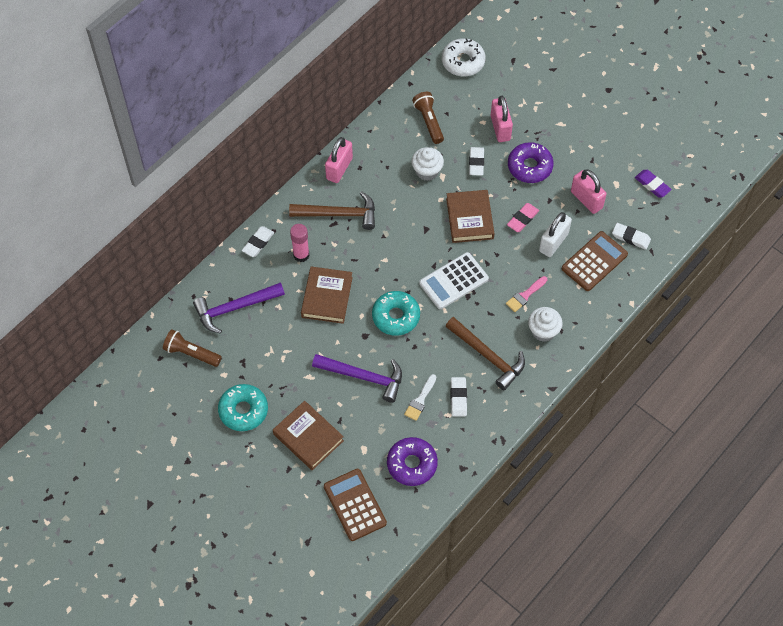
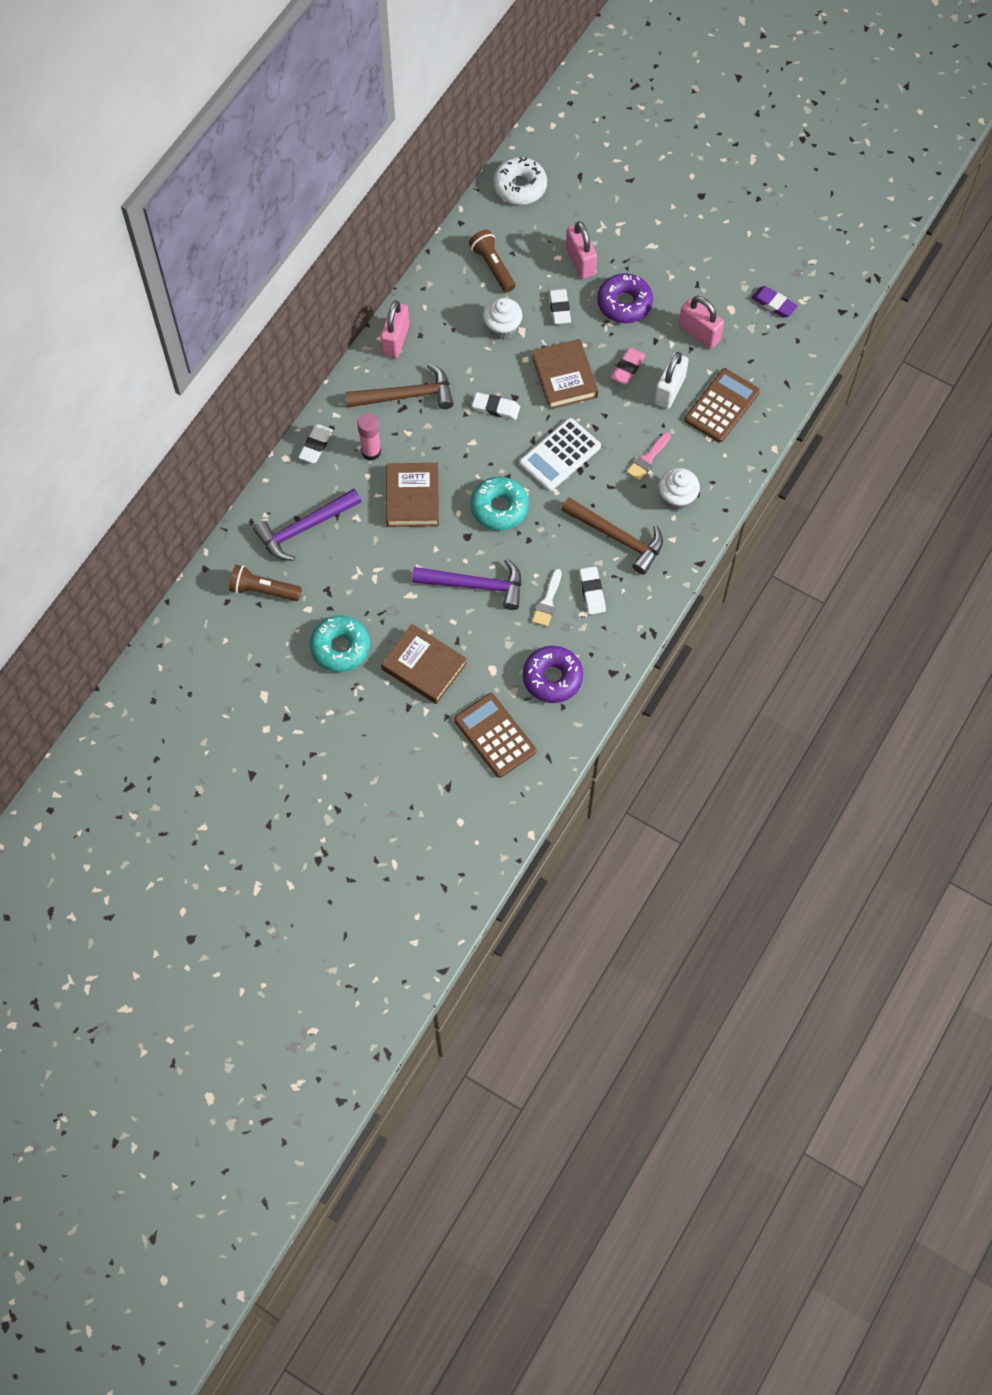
camera: 10 degrees left, 5 degrees up
(631, 237) = (759, 371): white eraser -> white eraser (496, 408)

